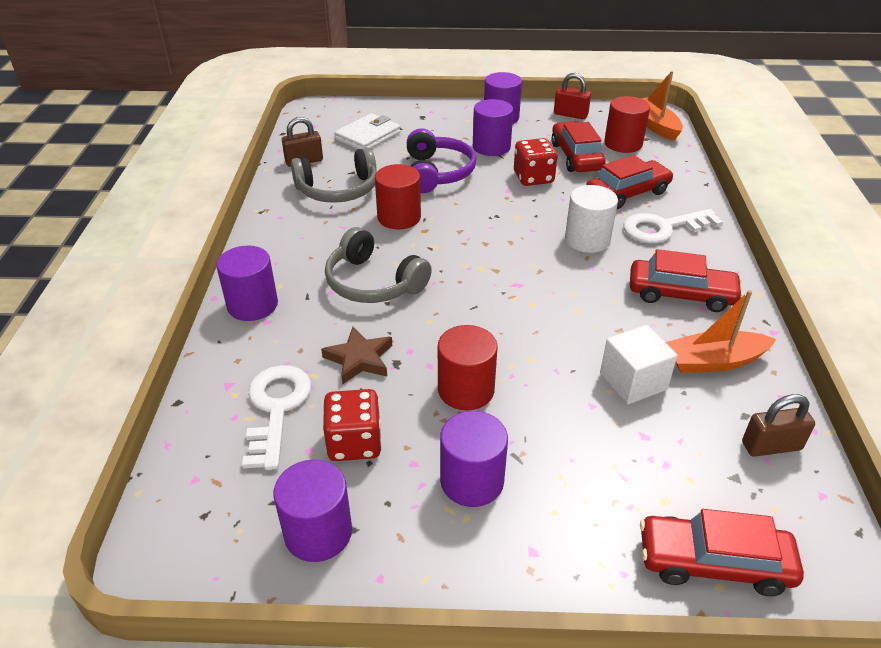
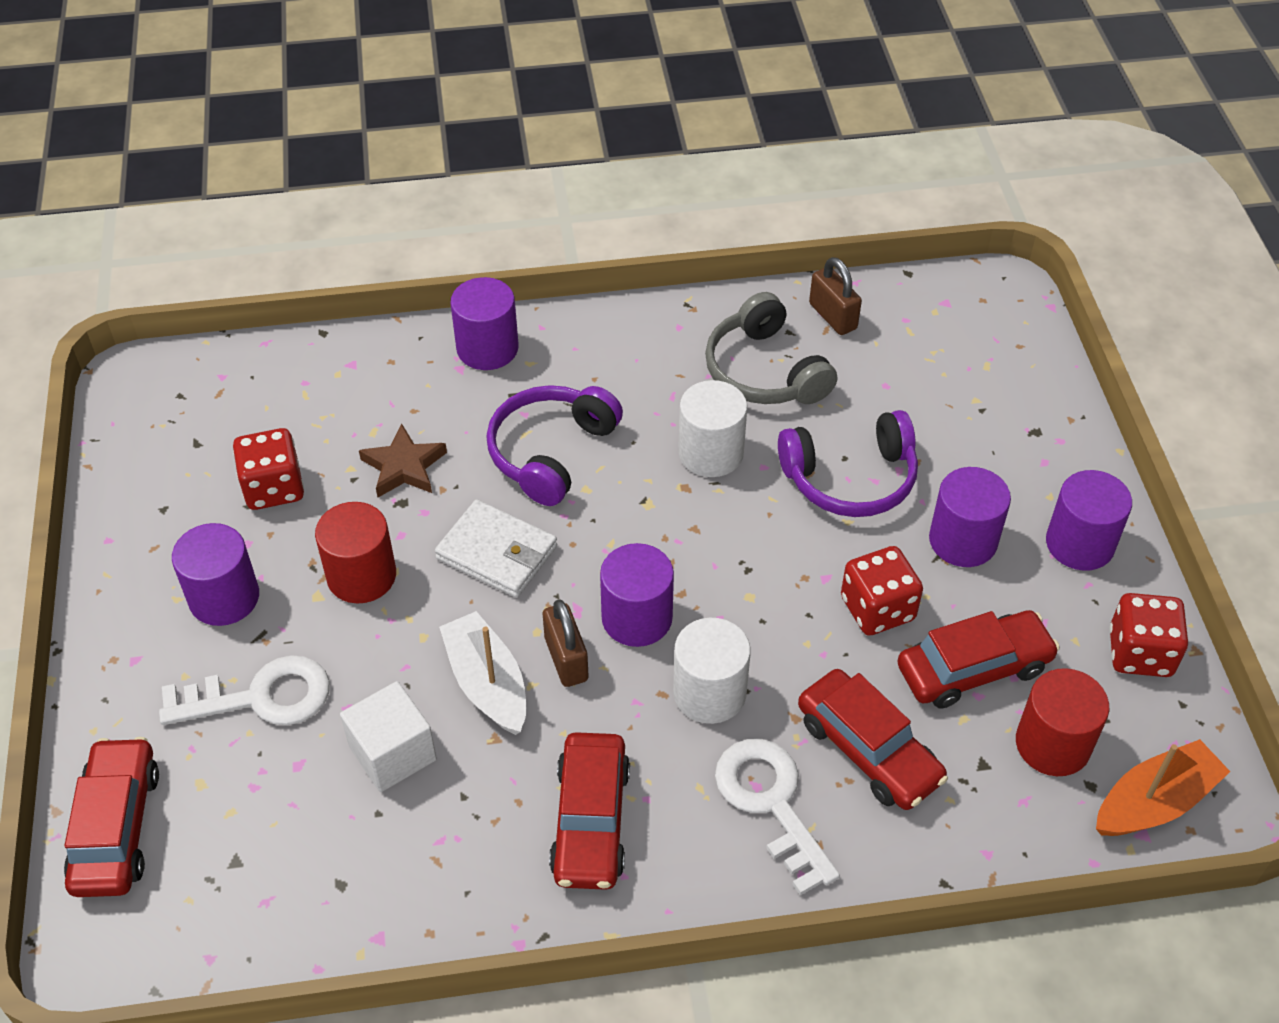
camera: 80 degrees right, 10 degrees up
(276, 408) = (319, 412): white key -> white key (261, 697)
(318, 532) = (159, 483): purple cylinder -> purple cylinder (637, 618)
(368, 136) = (937, 373): white wallet -> white wallet (497, 552)
(373, 282) = (551, 452): grey headphones -> purple headphones
(399, 217) = (711, 453): red cylinder -> white cylinder
(570, 114) = (1140, 653): red padlock -> red dice
(574, 330) = (487, 683): none -> white boat
(714, 361) = (442, 855): orange boat -> none
(771, 446) = (287, 909): brown padlock -> brown padlock (566, 659)

